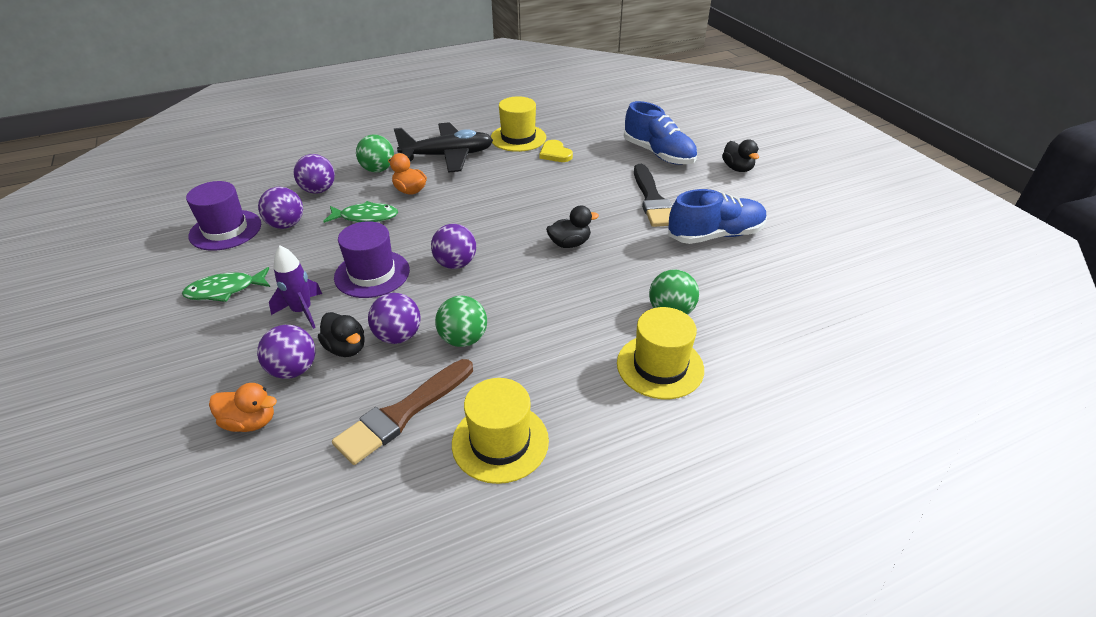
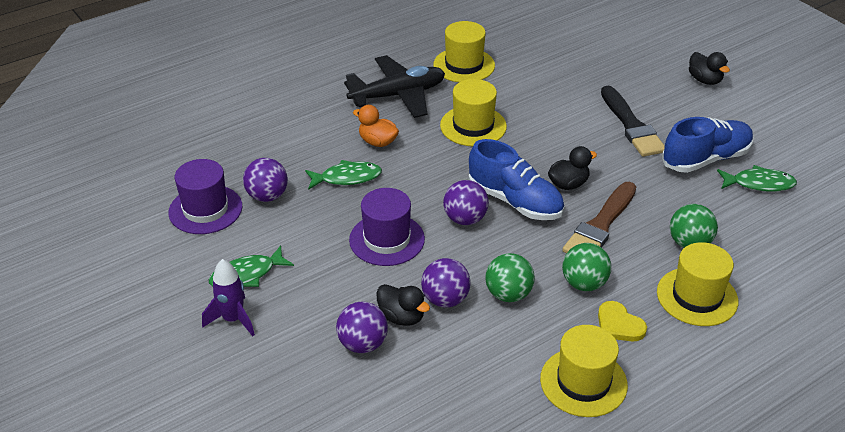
camera: 10 degrees left, 0 degrees up
(250, 422) = (350, 396): orange duck -> none
(302, 311) = (338, 287): purple rocket -> purple rocket (233, 319)
(318, 190) = (279, 152): purple ball -> none
(378, 170) = (330, 120): green ball -> green ball (584, 284)
(403, 413) = (486, 369): brown brush -> brown brush (600, 225)
(502, 186) = (473, 126): none -> yellow hat
(555, 153) = (511, 81): yellow heart -> yellow heart (619, 325)
(658, 154) = (619, 71): blue shoe -> blue shoe (515, 201)
(763, 263) = (759, 184): none -> green fish

